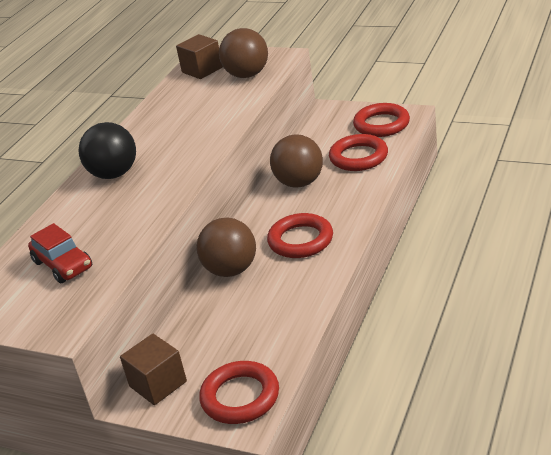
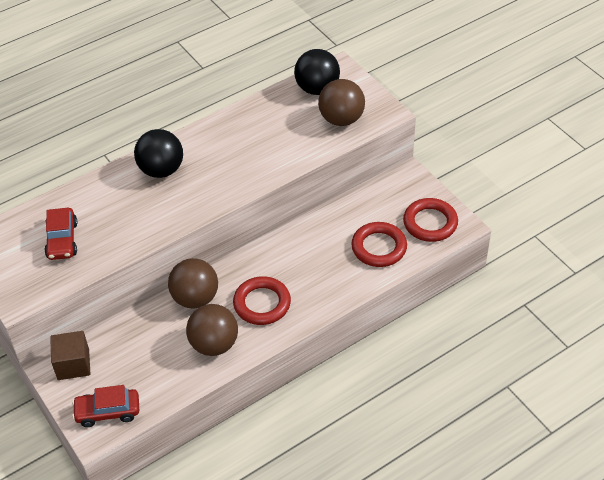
camera: 30 degrees right, 15 degrees up
(202, 70) = (317, 89): brown cube -> black ball
(240, 397) = (108, 412): red ring -> red car
(299, 183) = (314, 244): brown ball -> brown ball (214, 344)

